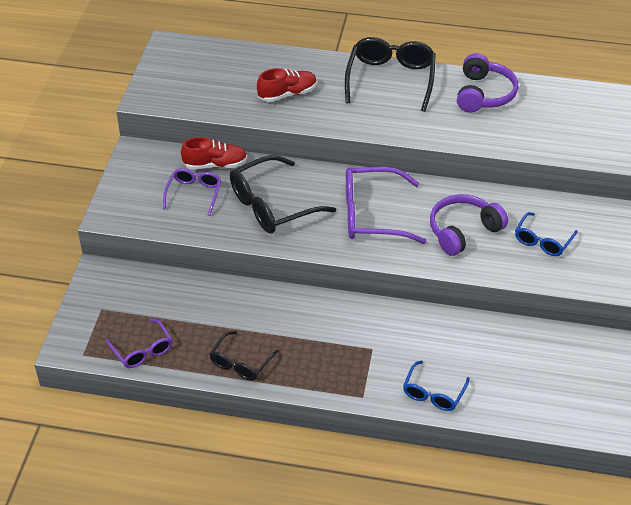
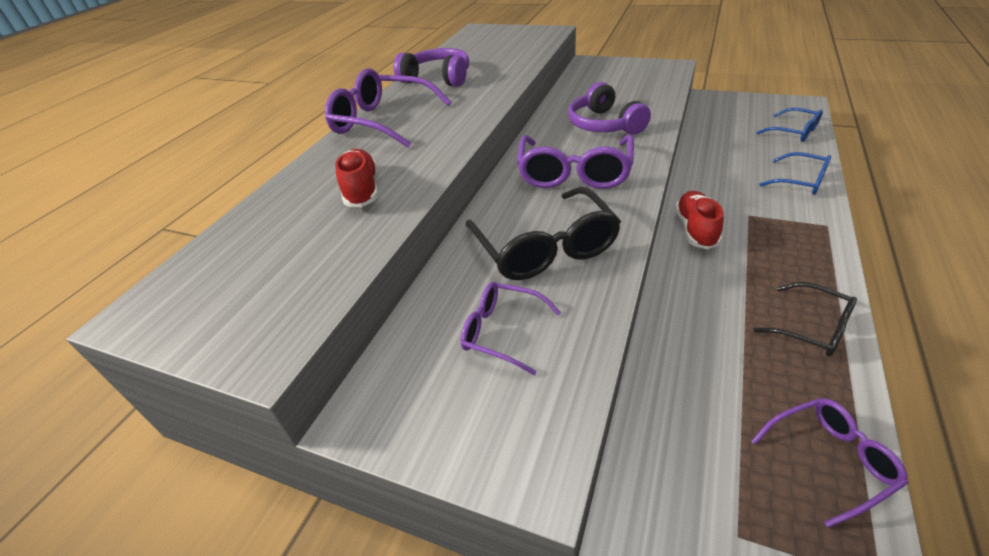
camera: 75 degrees left, 5 degrees down
(215, 165) = (440, 303): red shoe -> red shoe (695, 229)
(390, 79) = (382, 121): black glasses -> purple glasses
(542, 241) = (619, 92): blue glasses -> blue glasses (794, 132)

